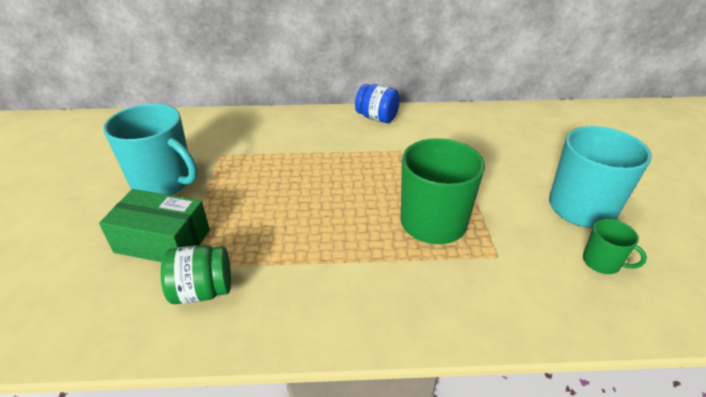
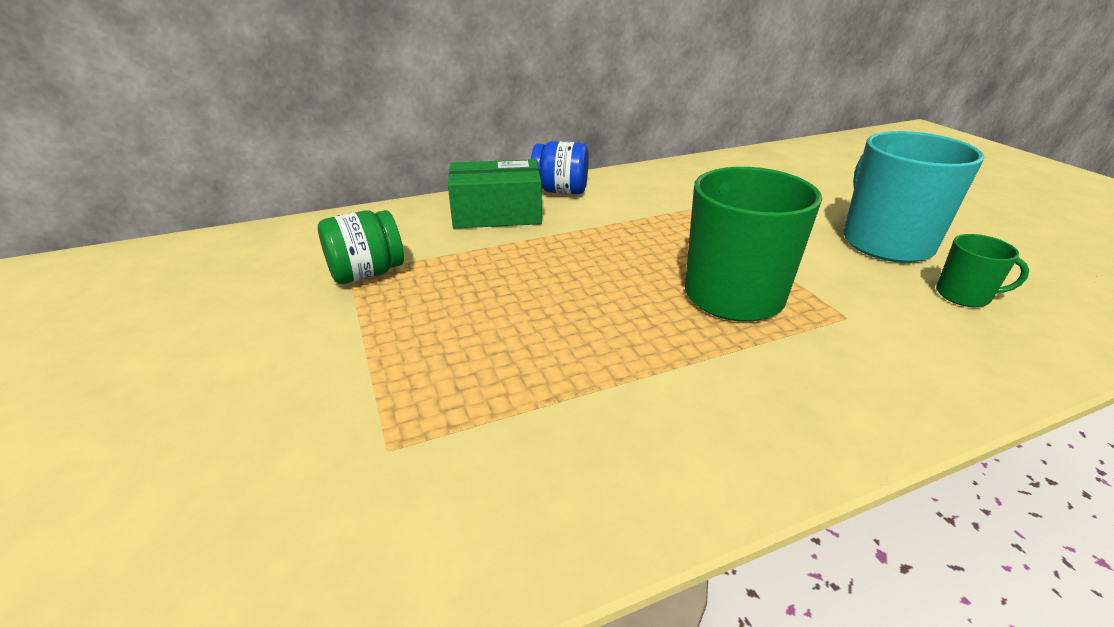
camera: 20 degrees left, 5 degrees down
(163, 241) = (324, 417): green box -> green box (497, 214)
(164, 182) = (272, 328): turquoise mug -> none
(202, 291) = (451, 478): green jar -> green jar (367, 274)

